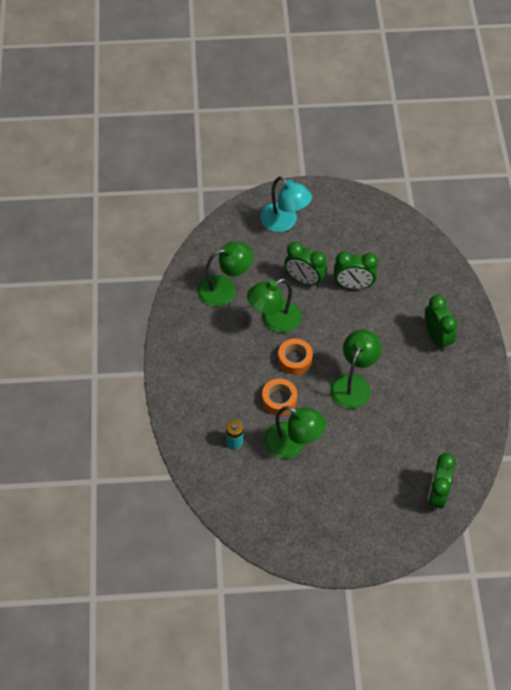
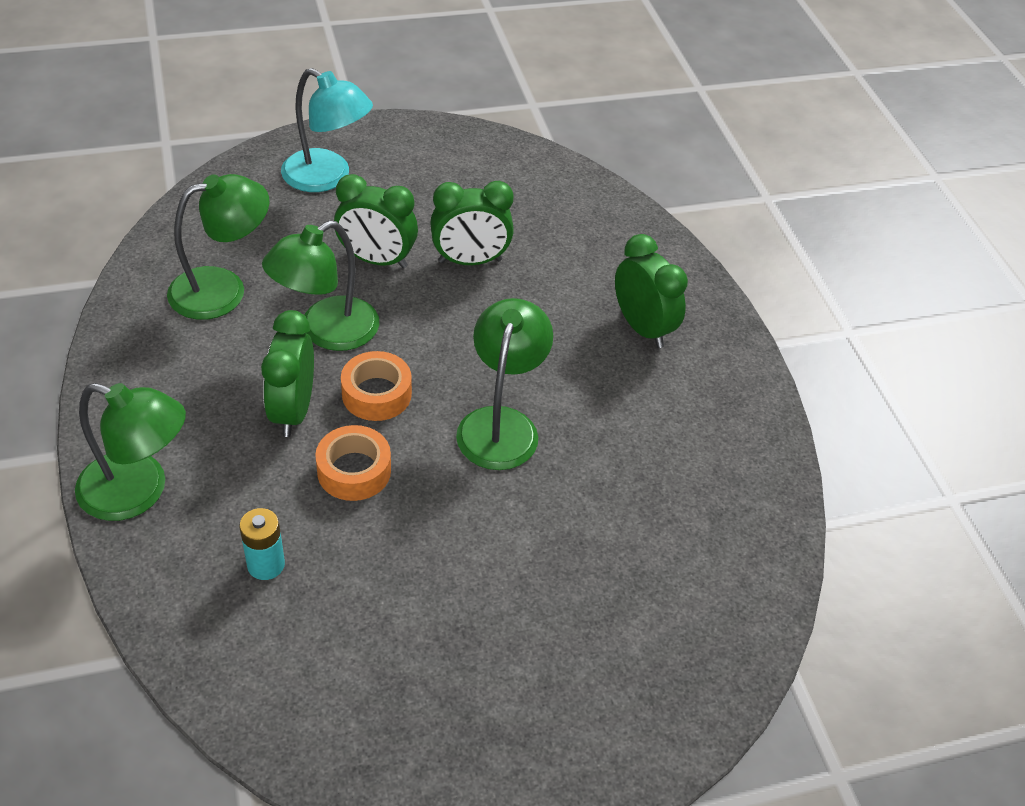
camera: 15 degrees left, 10 degrees down
(292, 445) = (394, 554): green lamp -> green lamp (139, 492)
(436, 494) = (717, 613): green clock -> green clock (293, 411)

